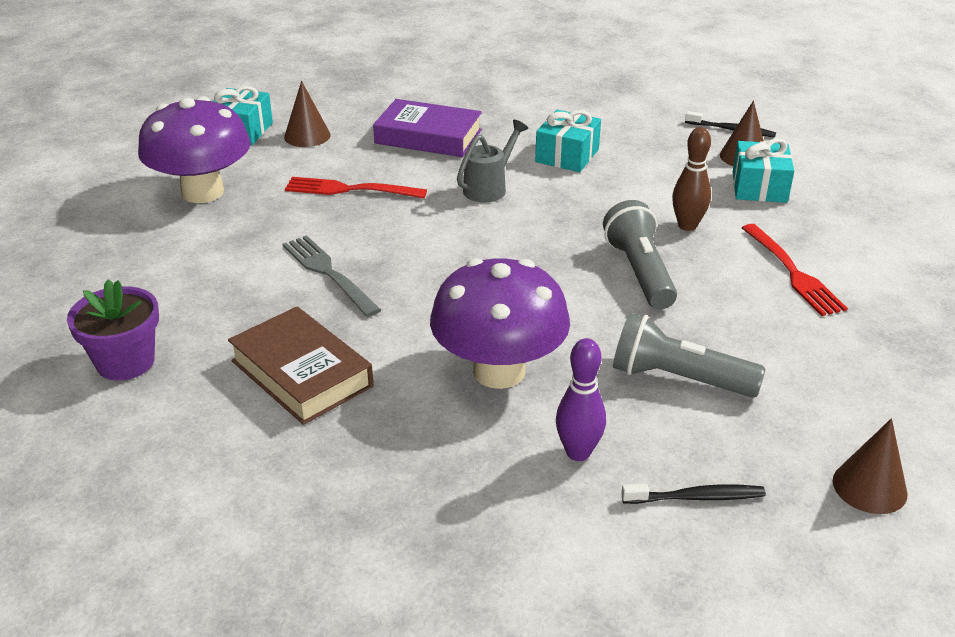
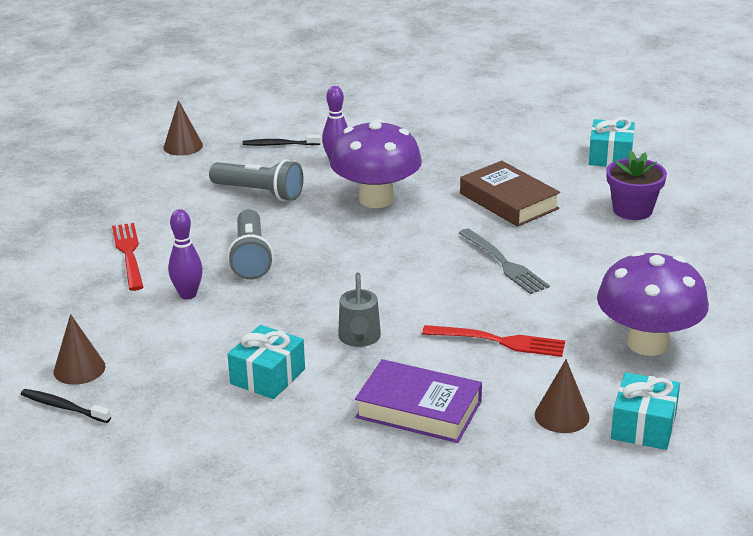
camera: 175 degrees left, 5 degrees down
(489, 188) = (359, 339): grey watering can -> grey watering can turned 45 degrees counterclockwise
(687, 226) = (188, 295): brown bowling pin -> purple bowling pin
(759, 187) = (92, 331): turquoise gift -> turquoise gift (610, 156)

